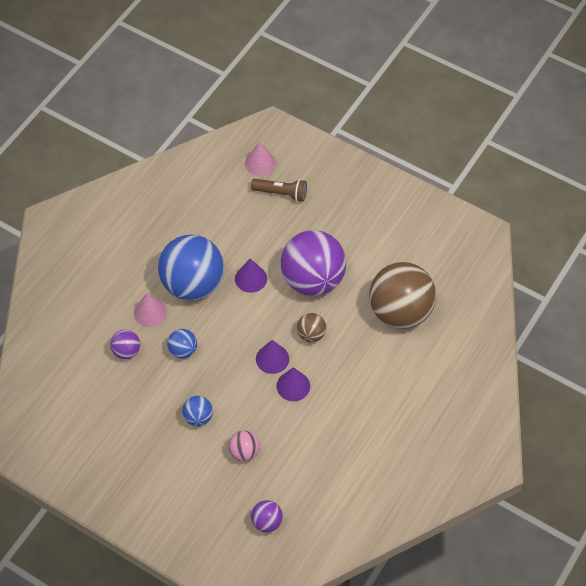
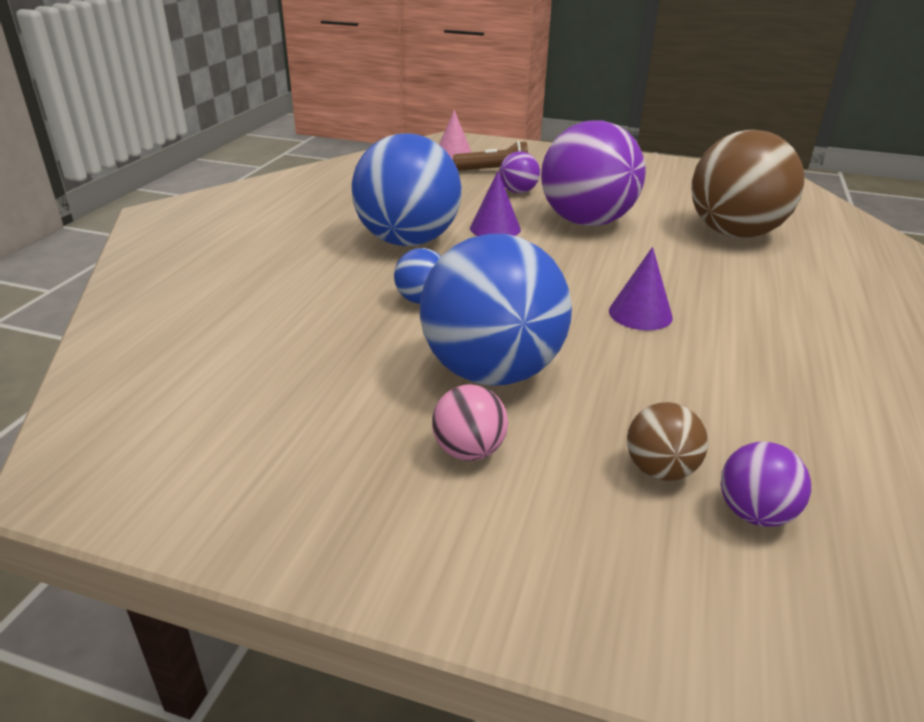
camera: 15 degrees left, 25 degrees down
(126, 351) = (317, 312): purple ball -> purple ball (518, 192)
(150, 312) = (347, 270): pink cone -> none
(198, 417) = (492, 372): blue ball -> blue ball, size x2.25
(244, 452) = (615, 405): pink ball -> pink ball (469, 451)
(272, 358) = (582, 291): purple cone -> none
(311, 335) = (625, 263): brown ball -> brown ball (660, 470)

